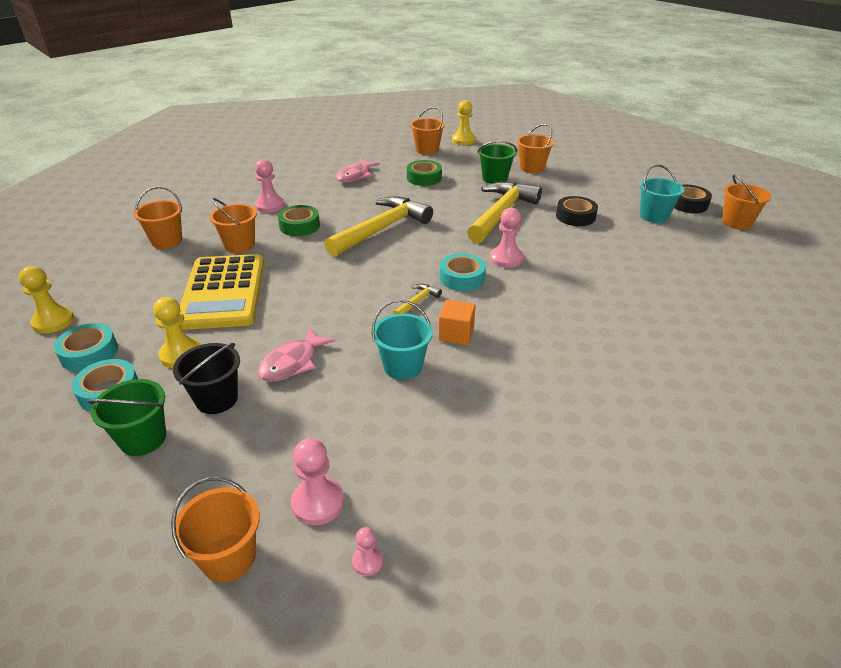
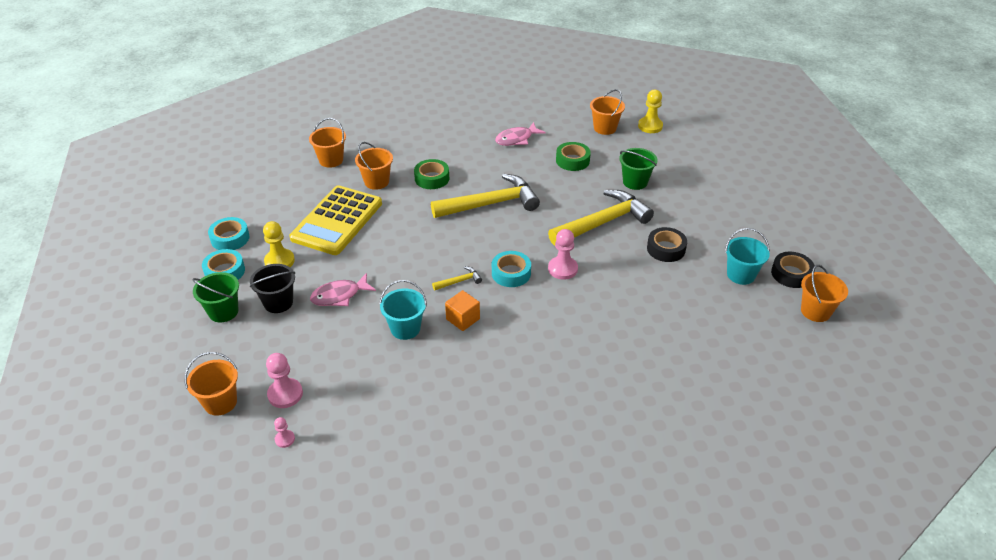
camera: 30 degrees right, 5 degrees up
(53, 321) = (224, 205): yellow pawn -> none
(270, 206) = (425, 150): pink pawn -> none
(532, 168) = (682, 181): orange bucket -> none

